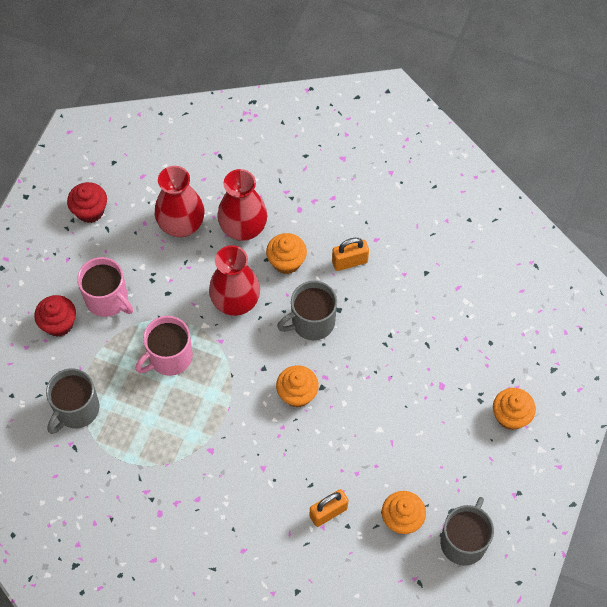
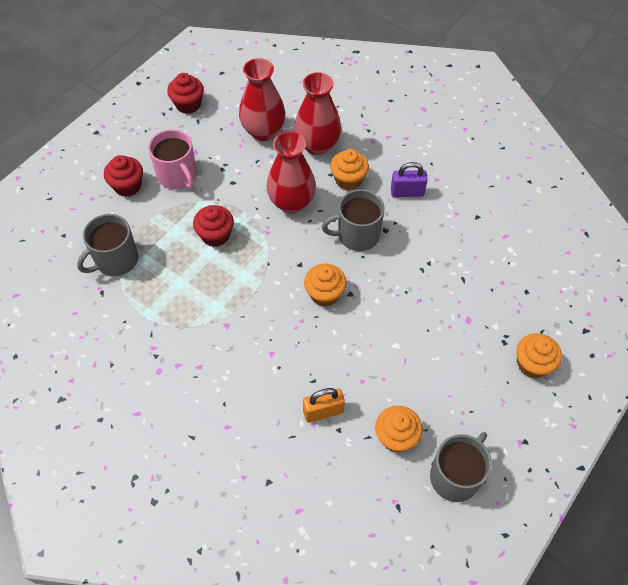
camera: 15 degrees right, 5 degrees down
(169, 357) = (215, 235): pink mug -> red cupcake
(349, 262) = (407, 192): orange padlock -> purple padlock

